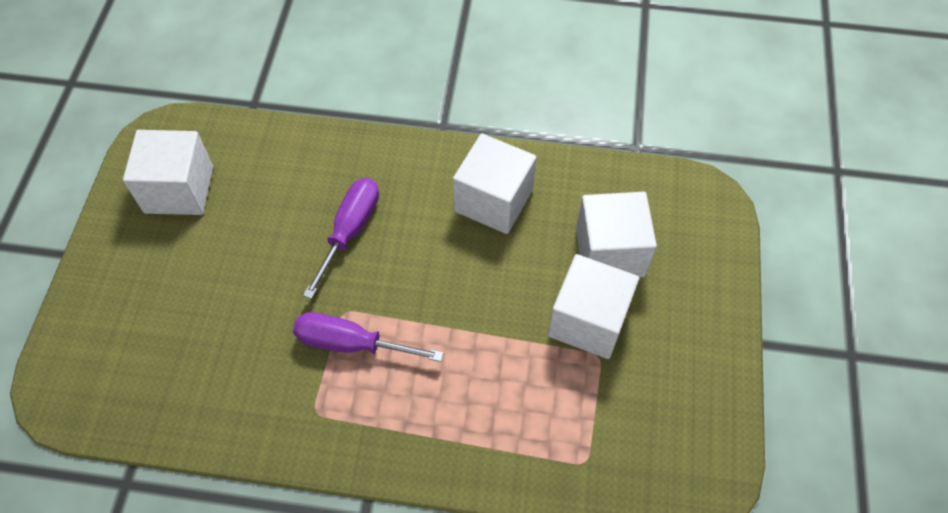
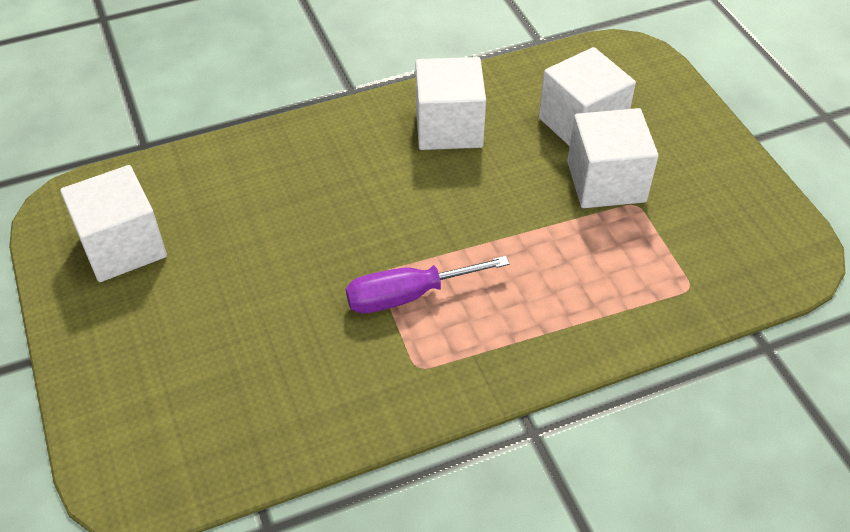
camera: 30 degrees left, 10 degrees down
(350, 231) = (332, 206): purple screwdriver -> none

